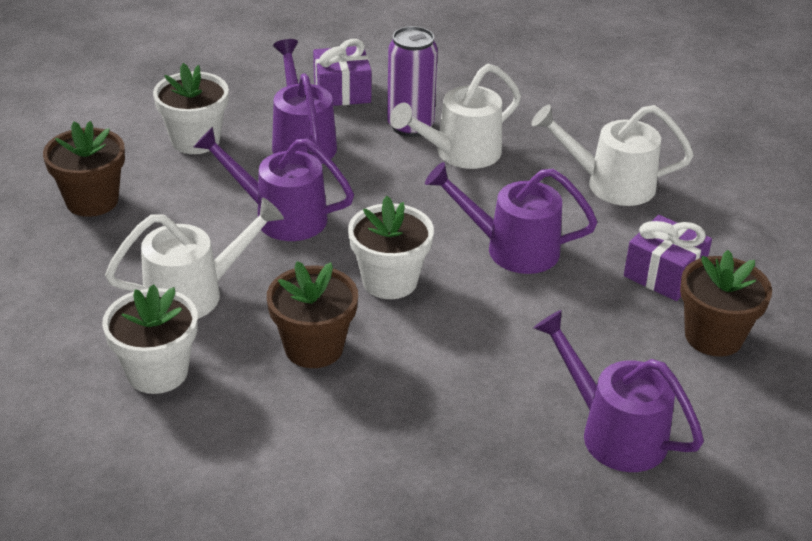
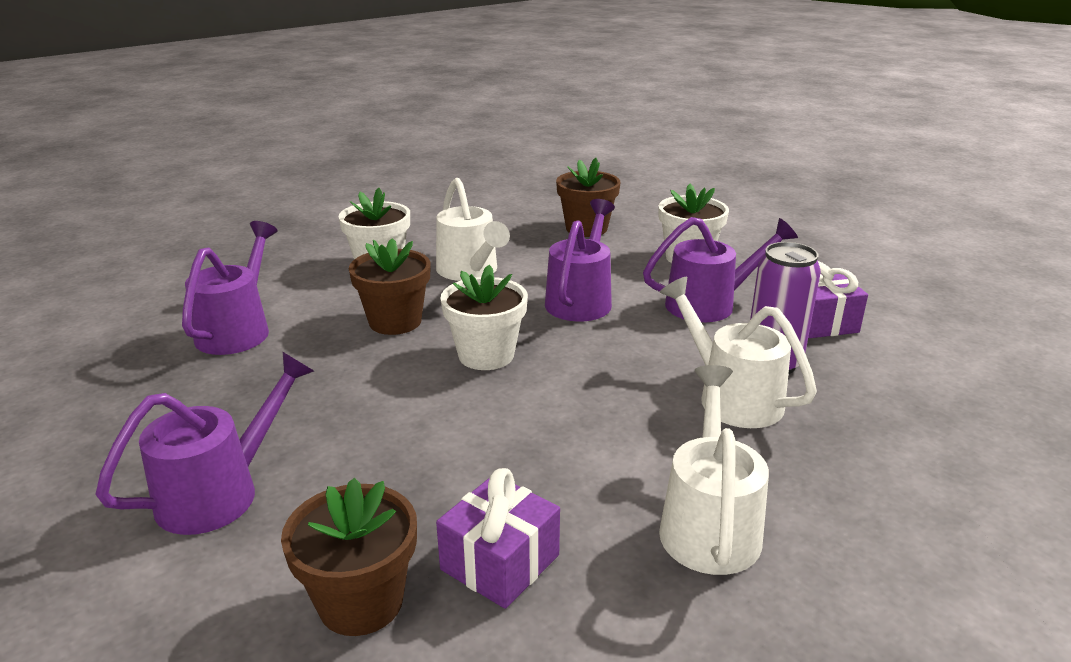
camera: 90 degrees right, 10 degrees down
(511, 248) = (546, 430): purple watering can -> purple watering can (238, 329)

